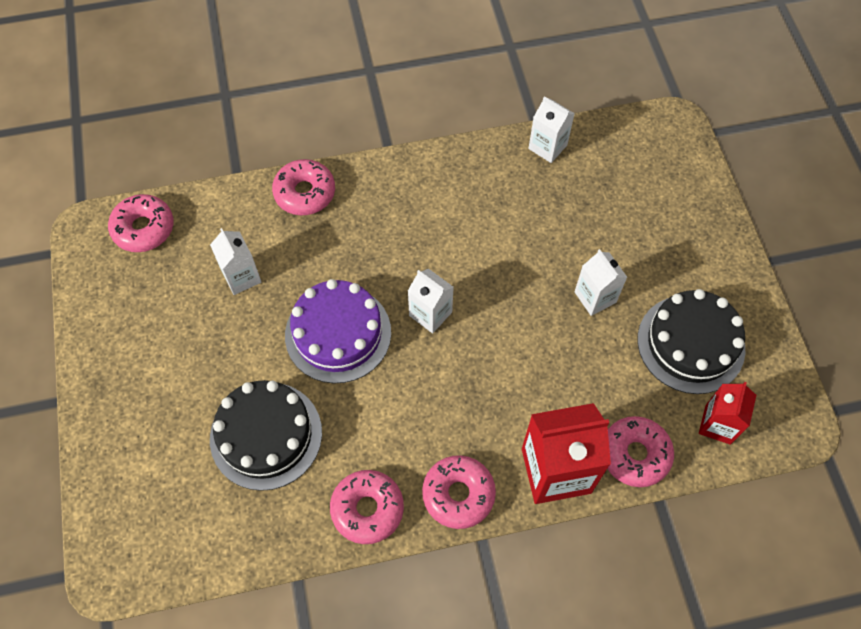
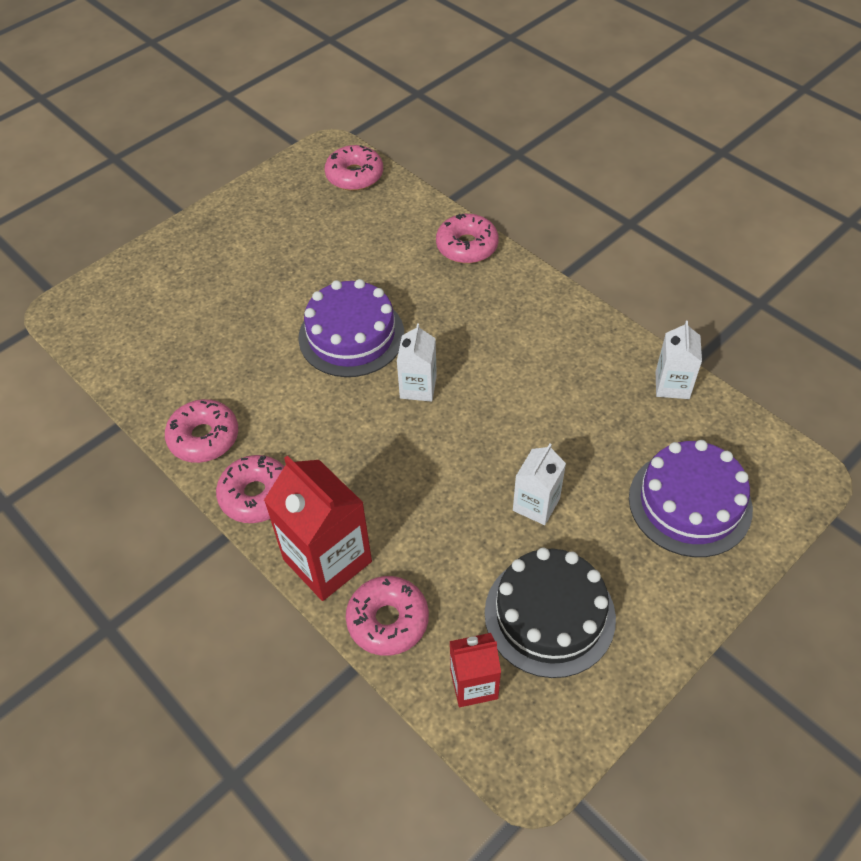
camera: 60 degrees right, 10 degrees down
(241, 277) = (357, 251): white carton -> none
(266, 435) = (228, 339): black cake -> none
(653, 202) = (690, 503): none -> purple cake

